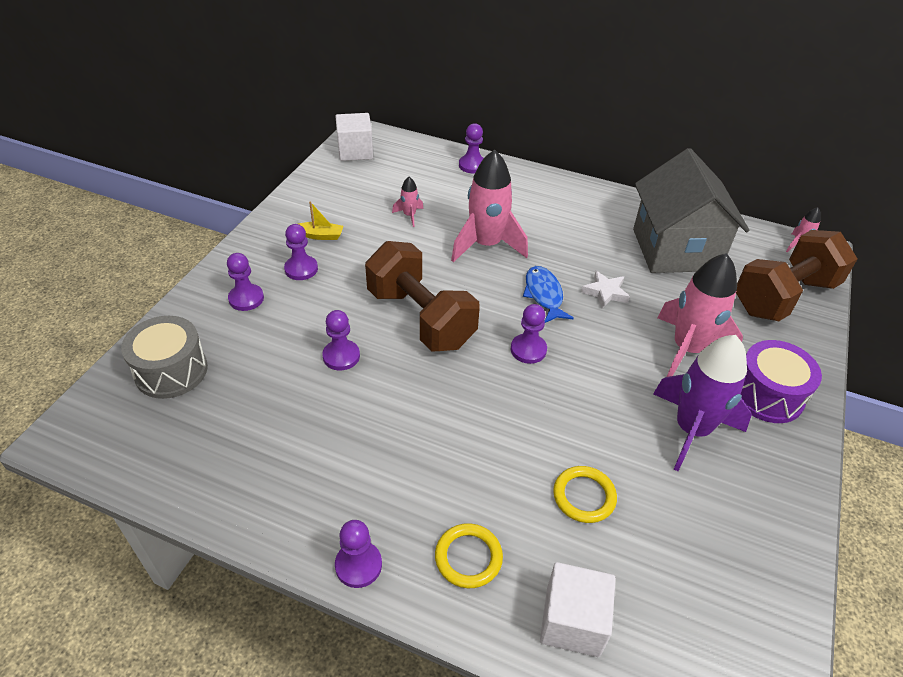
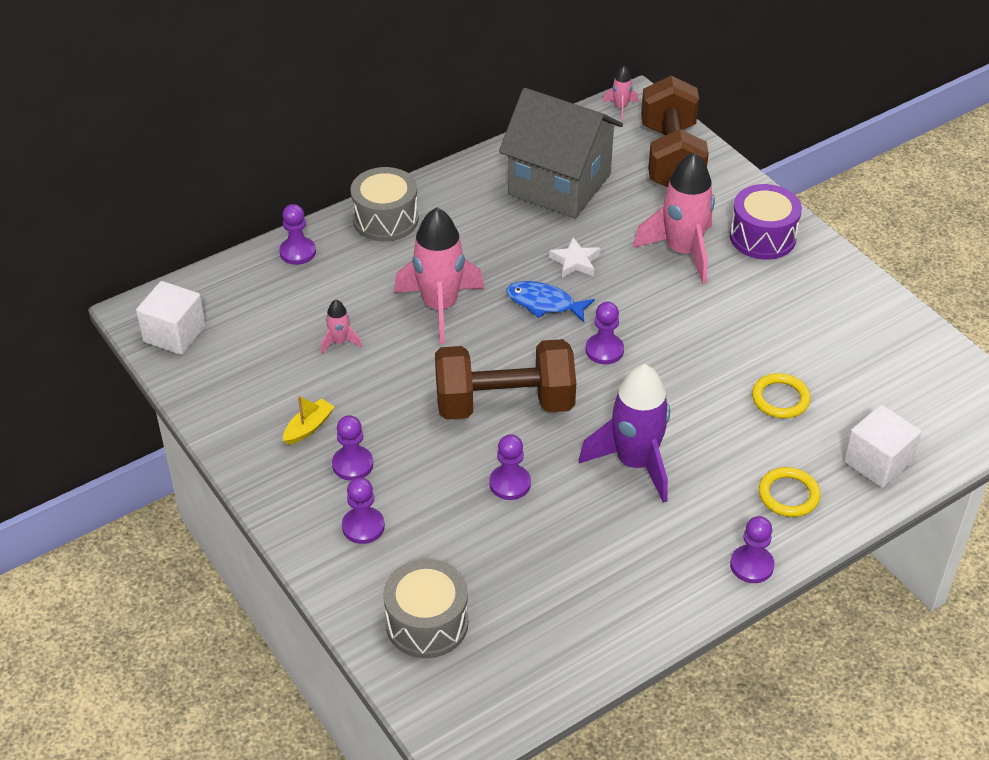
camera: 55 degrees left, 0 degrees up
(542, 187) = (385, 219): none -> grey drum
(691, 430) = (763, 301): purple rocket -> purple rocket (635, 463)

